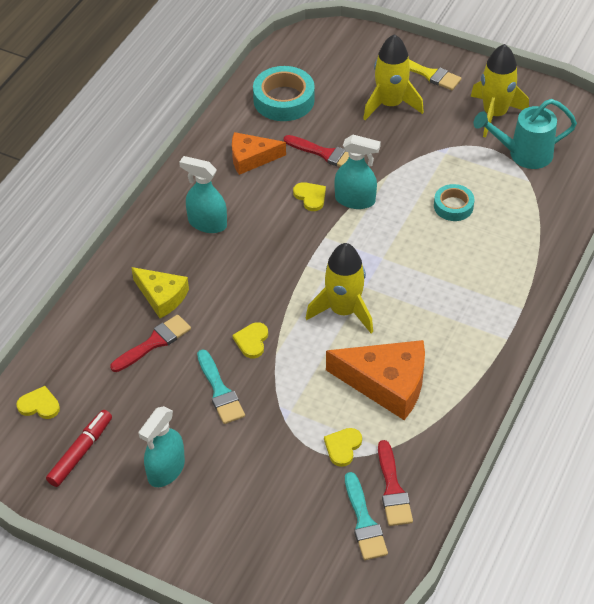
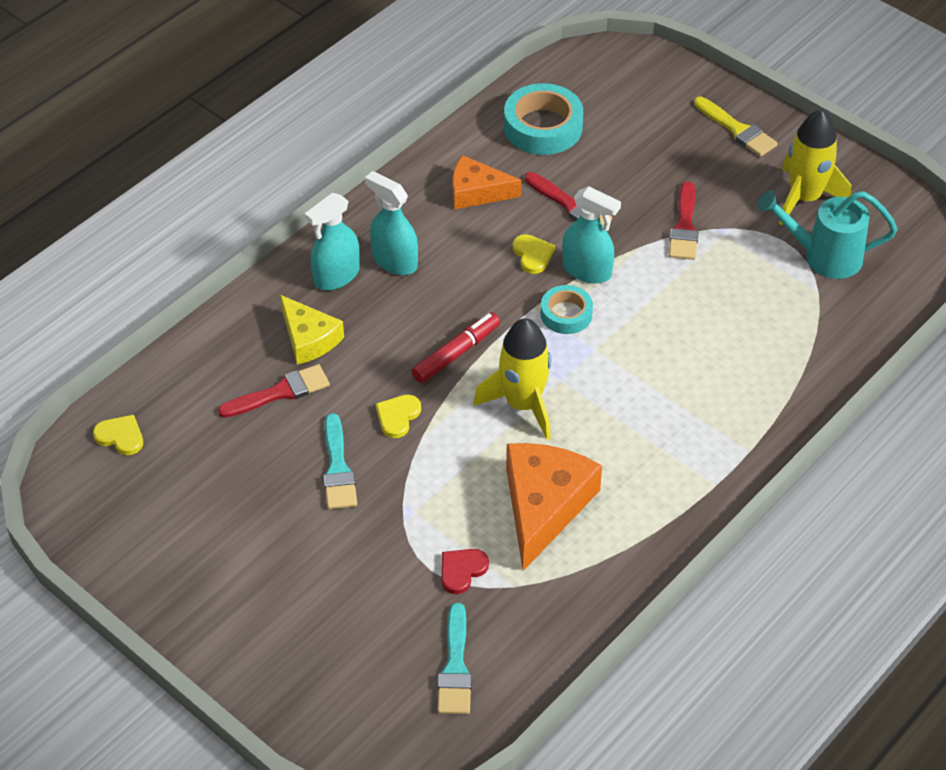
camera: 15 degrees right, 0 degrees up
(80, 452) = (149, 503): red marker -> red marker (456, 353)
(166, 470) = (240, 548): turquoise spray bottle -> turquoise spray bottle (336, 276)
(343, 447) = (462, 571): yellow heart -> red heart
(387, 383) = (544, 506): orange cheese -> orange cheese turned 105 degrees counterclockwise
(390, 104) = (675, 159): yellow rocket -> none
(392, 489) = (504, 636): red brush -> red brush (684, 227)
(453, 206) = (708, 304): turquoise tape -> turquoise tape (566, 314)

